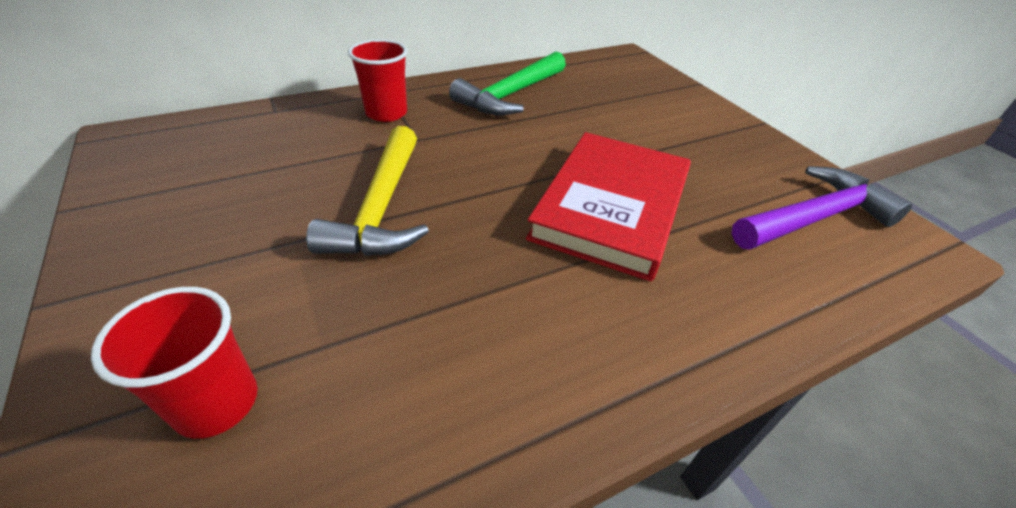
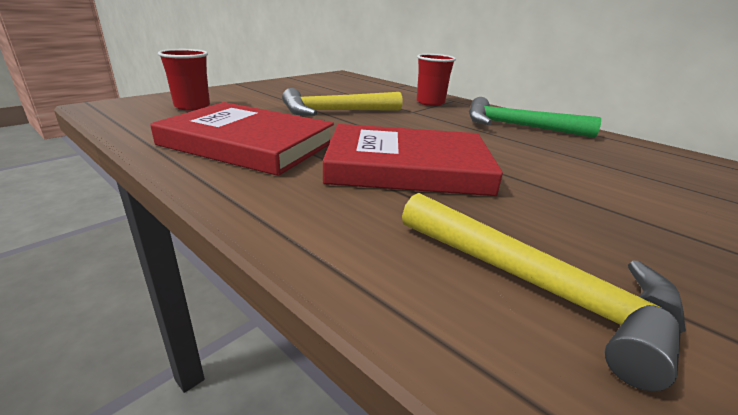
camera: 70 degrees right, 15 degrees down
(498, 332) = (247, 144): none -> red book
(814, 218) = (537, 287): purple hammer -> yellow hammer

